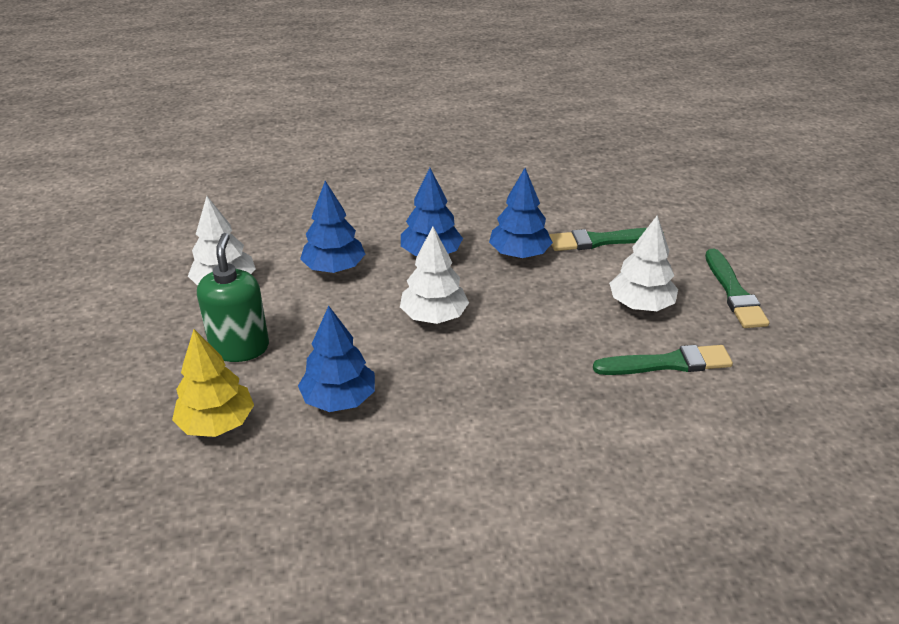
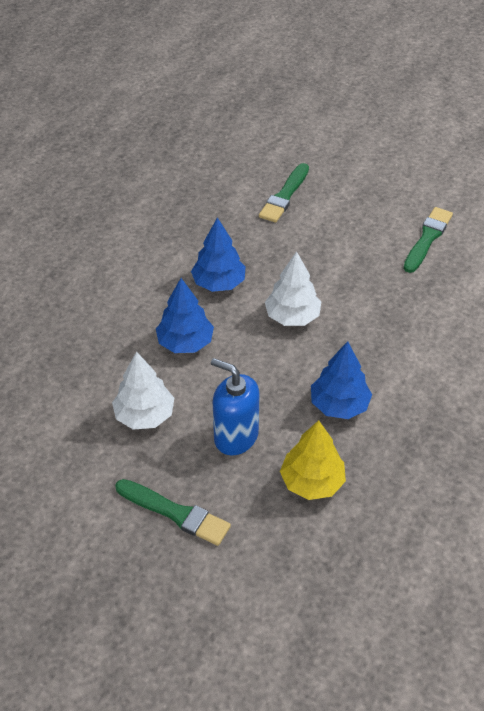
camera: 55 degrees left, 10 degrees up
(240, 347) = (235, 436): green soap dispenser -> blue soap dispenser
(519, 254) = (262, 240): blue tree -> none
(641, 305) = (366, 217): white tree -> none
(734, 292) = (389, 173): green brush -> green brush (175, 513)

